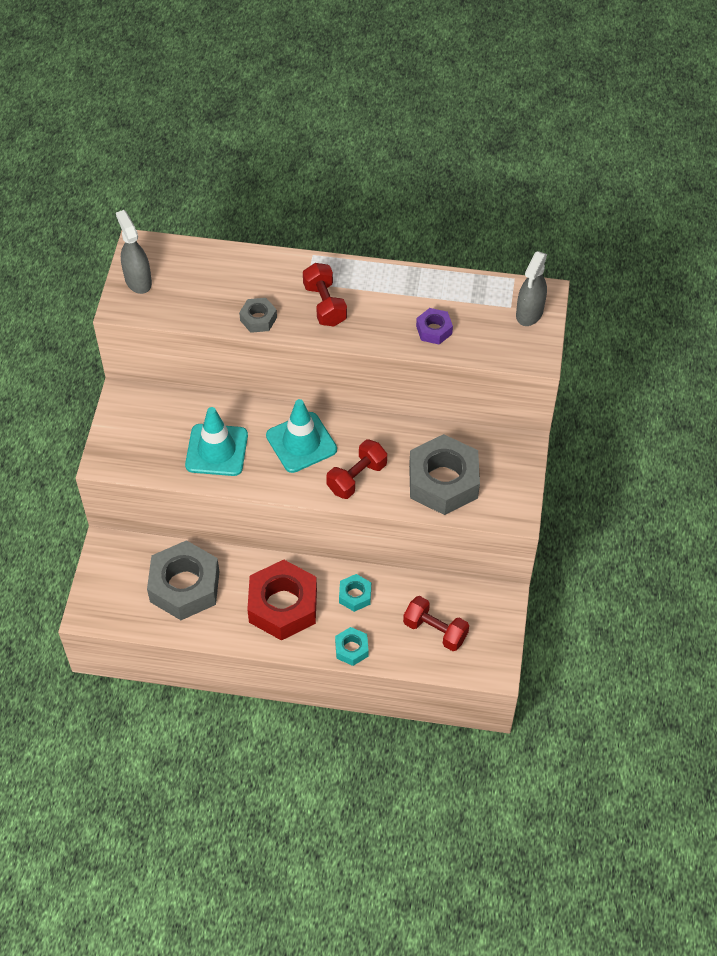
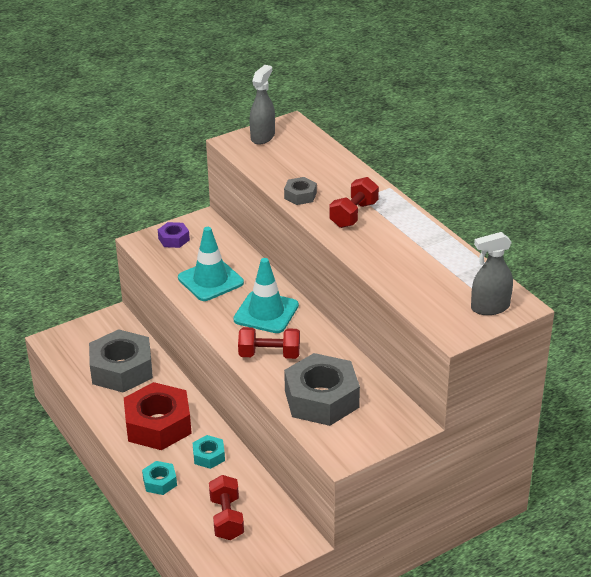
camera: 50 degrees right, 20 degrees down
(434, 330) = (404, 272): purple nut -> purple nut (174, 239)

